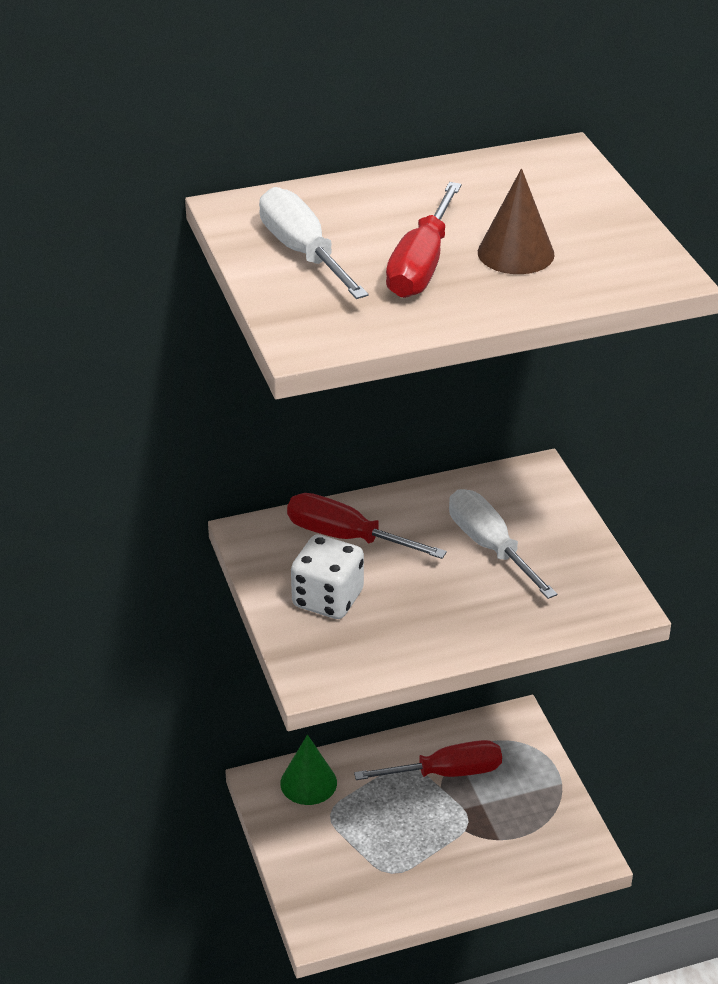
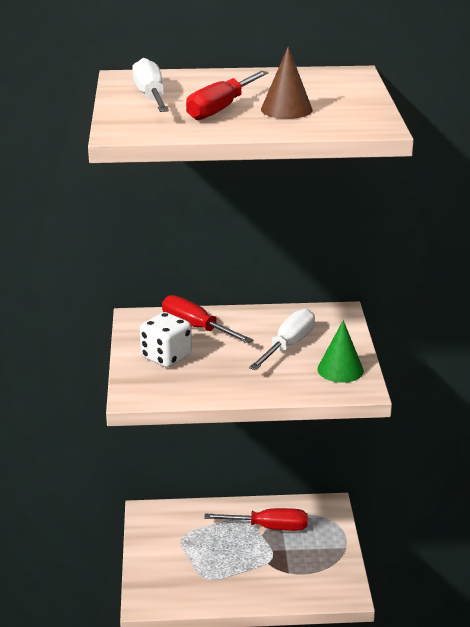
camera: 15 degrees right, 10 degrees down
(308, 783) = (175, 517): green cone -> green cone (340, 369)
(490, 547) = (288, 345): white screwdriver -> white screwdriver turned 45 degrees clockwise

